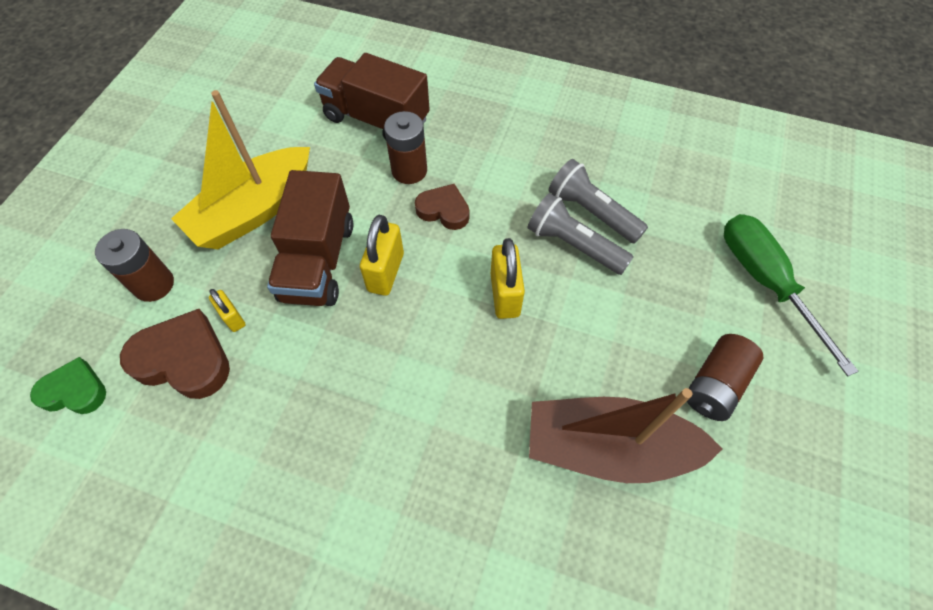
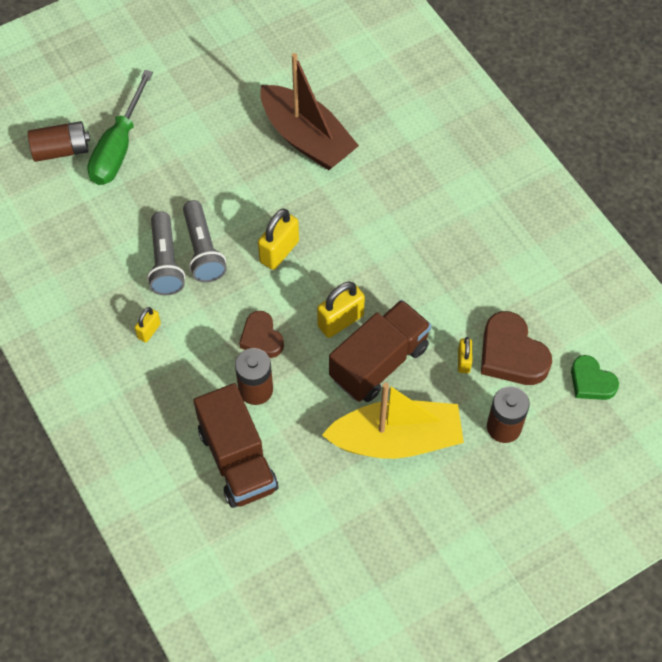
camera: 140 degrees left, 0 degrees up
(540, 154) = (149, 331): none -> yellow padlock
(715, 385) = (217, 124): brown battery -> brown battery (61, 150)

